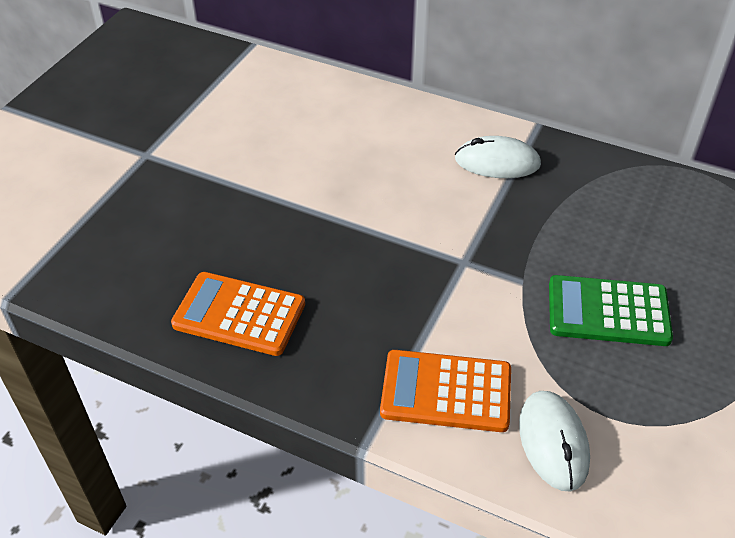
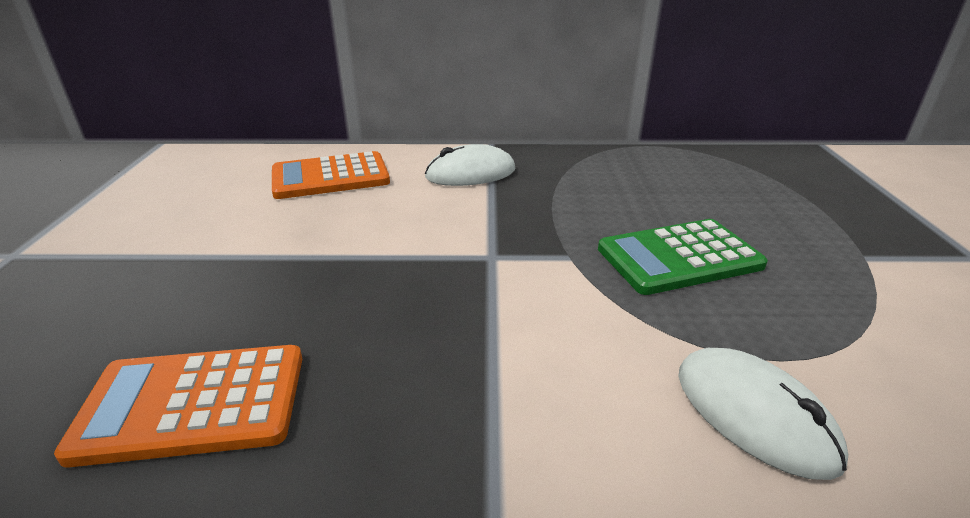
camera: 25 degrees left, 15 degrees down
(446, 392) = (568, 402): orange calculator -> orange calculator (330, 177)

